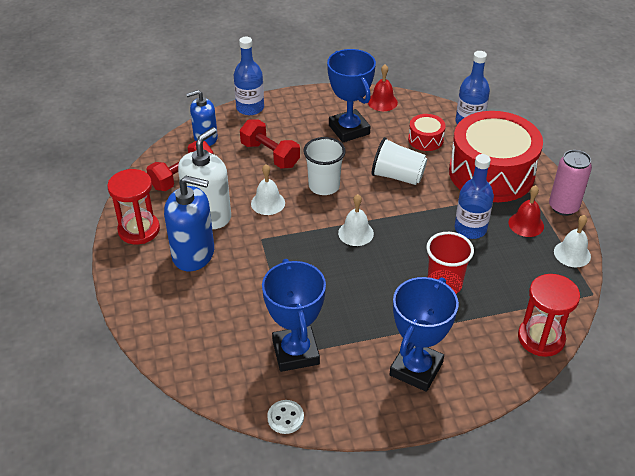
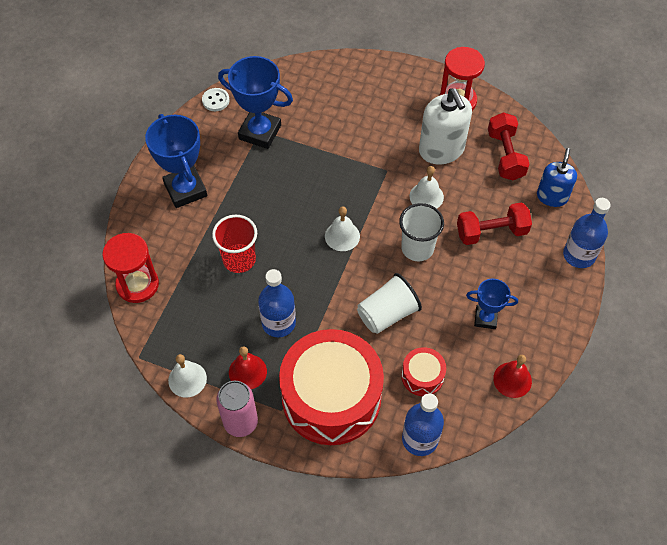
camera: 125 degrees right, 15 degrees up
(193, 254) = (403, 121): blue soap dispenser -> none
(349, 130) = (485, 318): blue trophy -> blue trophy, size x0.58

